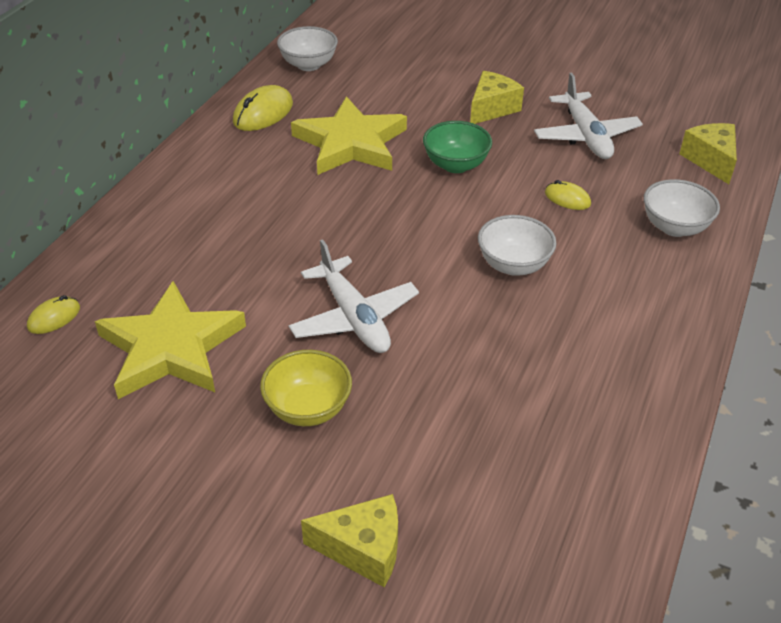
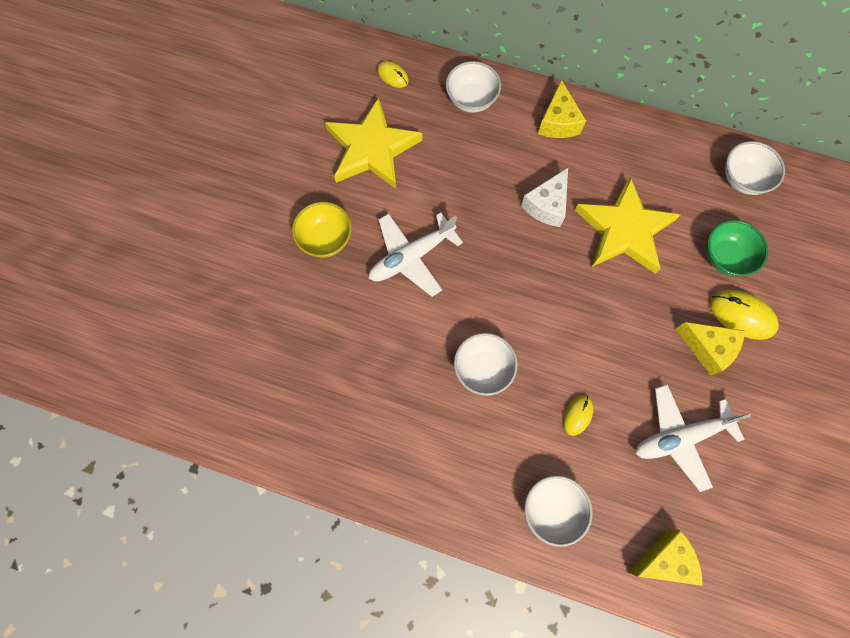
camera: 85 degrees right, 30 degrees up
(130, 243) = (471, 99): none -> white bowl
(263, 113) = (654, 155): yellow mouse -> yellow mouse (741, 315)
(306, 194) = (546, 205): none -> white cheese
(363, 549) = (222, 284): yellow cheese -> yellow cheese (558, 122)
(455, 165) = (609, 318): green bowl -> green bowl (725, 257)

